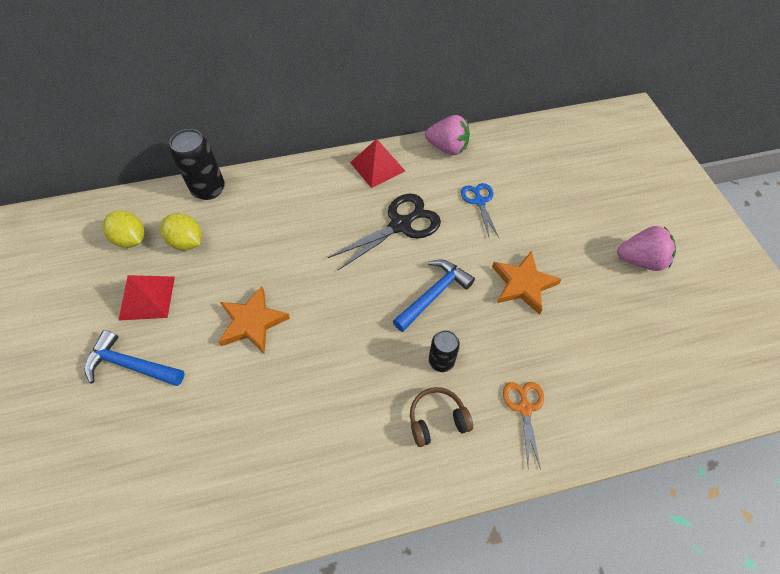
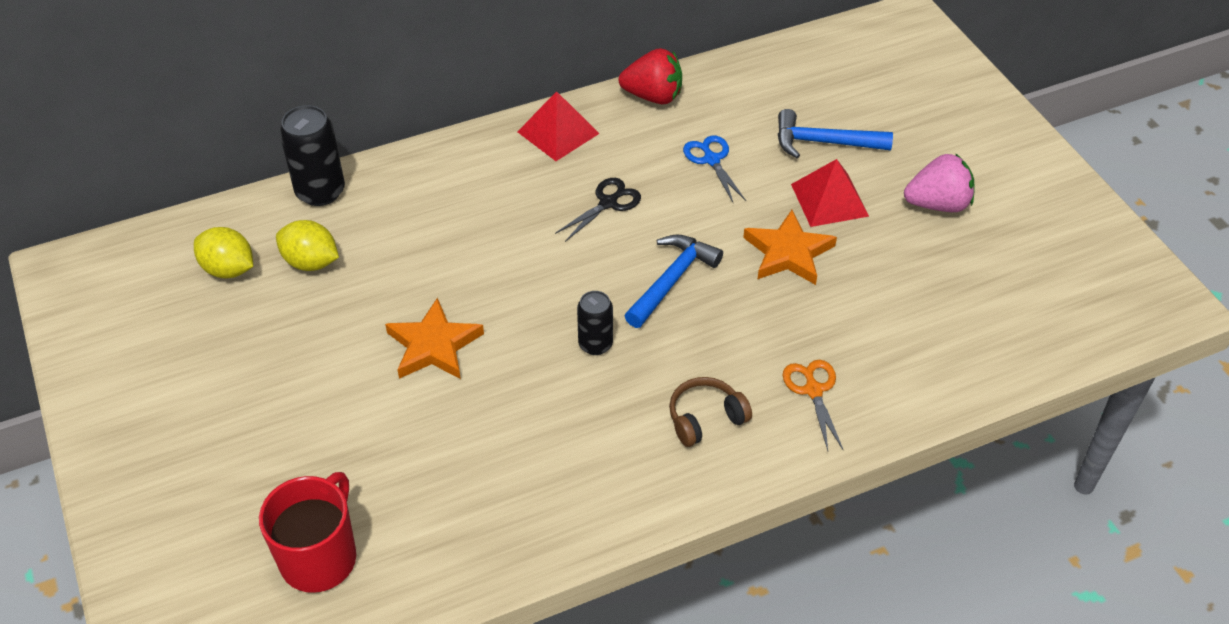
camera: 10 degrees left, 10 degrees down
(121, 496) = (320, 557): none -> red mug
(131, 365) = (282, 417): blue hammer -> blue hammer (824, 142)
(147, 297) = (276, 337): red pyramid -> red pyramid (829, 200)
(400, 225) = (608, 203): black scissors -> black scissors, size x0.60
(441, 361) = (697, 354): black can -> black can (595, 344)
(447, 148) = (653, 96): pink strawberry -> red strawberry

